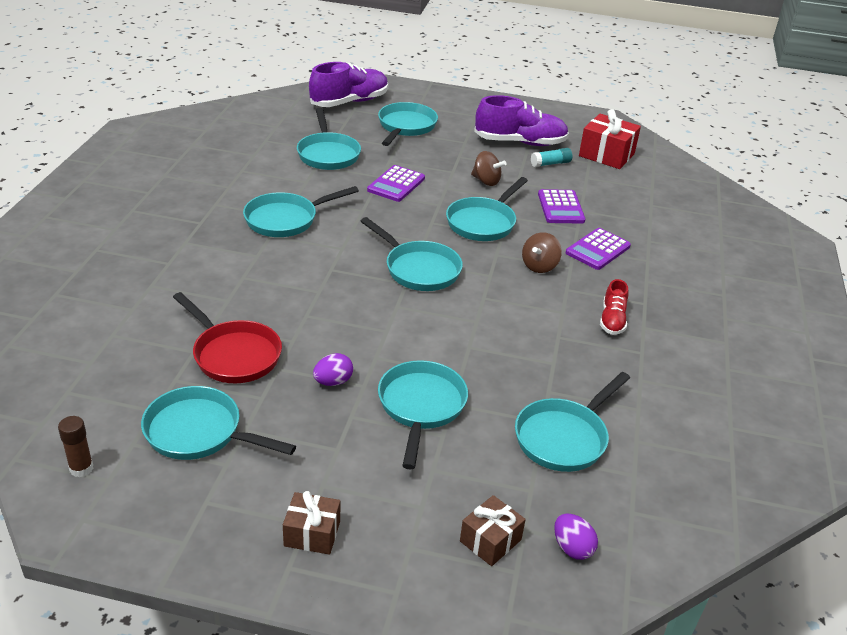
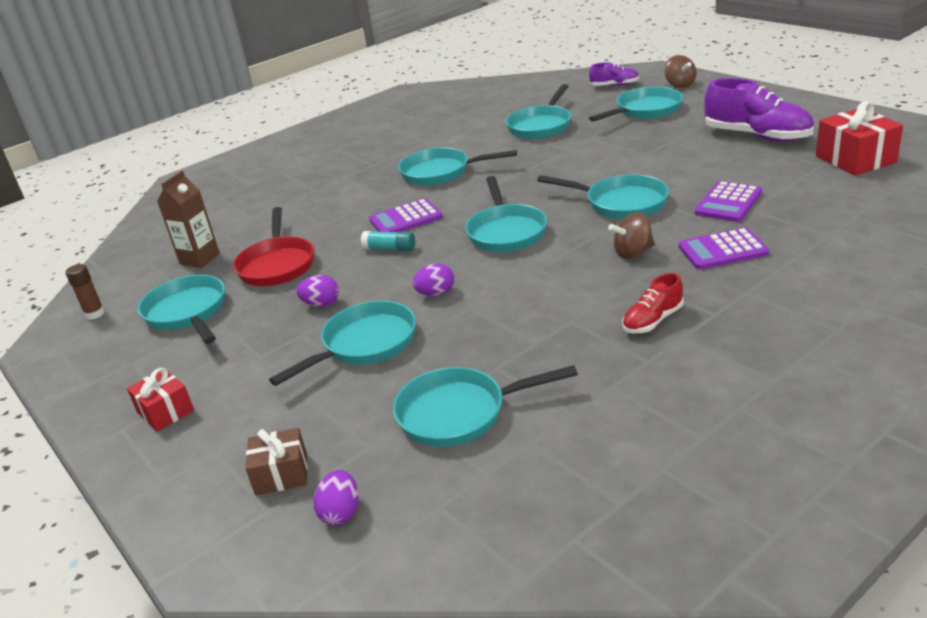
camera: 45 degrees right, 5 degrees down
(131, 371) = (200, 259): none -> brown carton
(312, 533) = (165, 411): brown gift -> red gift
(349, 102) = (614, 85): purple shoe -> purple shoe, size x0.53
(396, 184) = (574, 158): purple calculator -> purple calculator (405, 219)
(426, 342) = (436, 293): none -> purple egg
(483, 222) = (621, 203): turquoise pan -> turquoise pan turned 135 degrees counterclockwise
(486, 181) = (671, 167): brown spinning top -> brown spinning top (680, 85)
(550, 163) = (769, 160): turquoise glue stick -> turquoise glue stick (390, 249)

